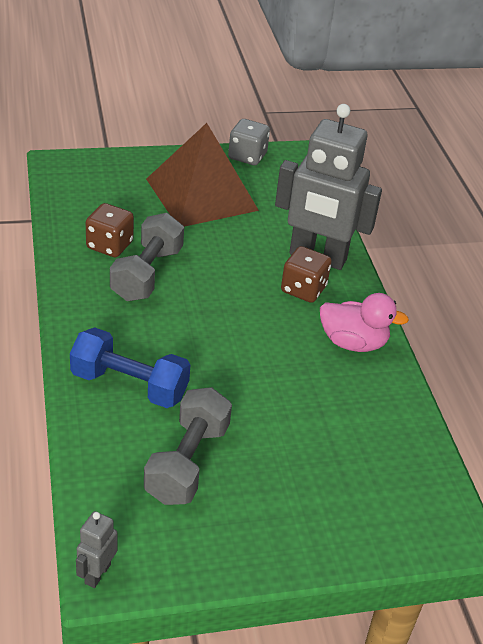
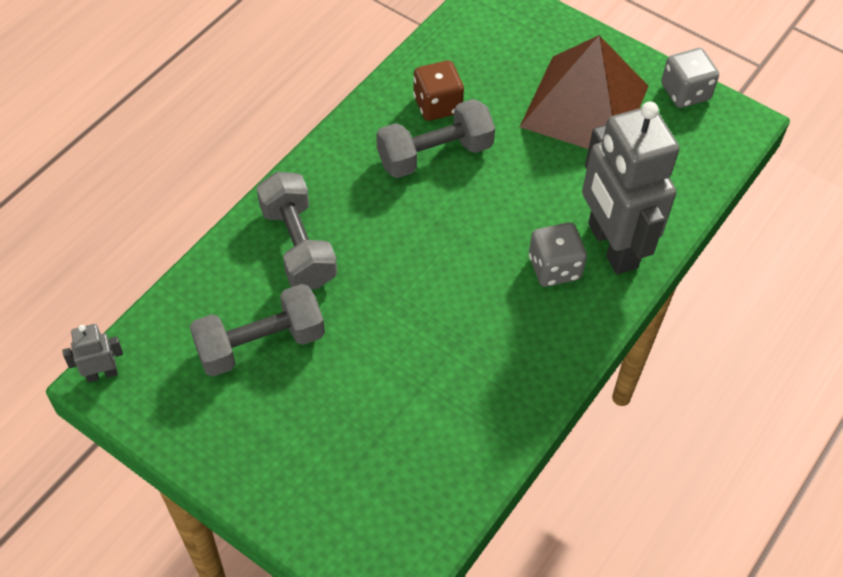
camera: 50 degrees right, 15 degrees up
(129, 385) = (298, 245): blue dumbbell -> grey dumbbell
(303, 289) = (554, 268): brown dice -> grey dice
(353, 343) = (530, 352): pink duck -> none

